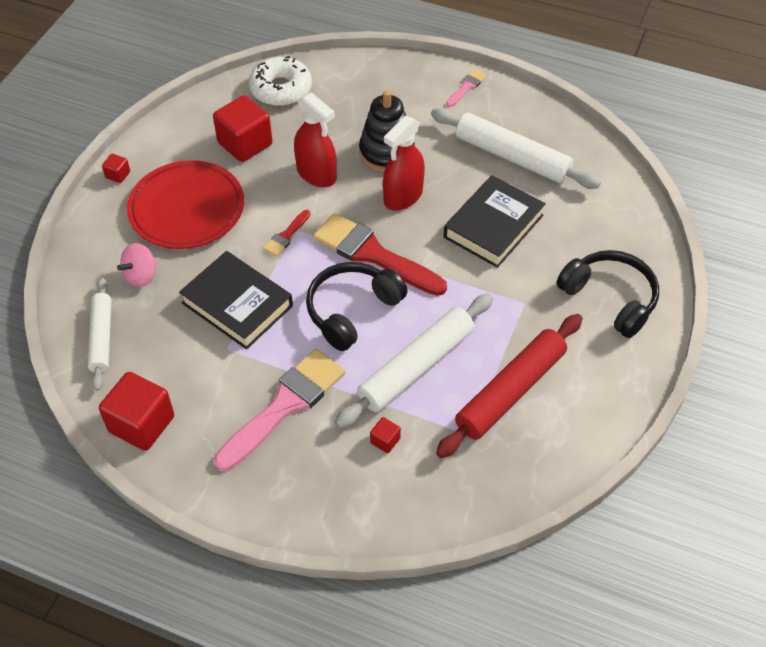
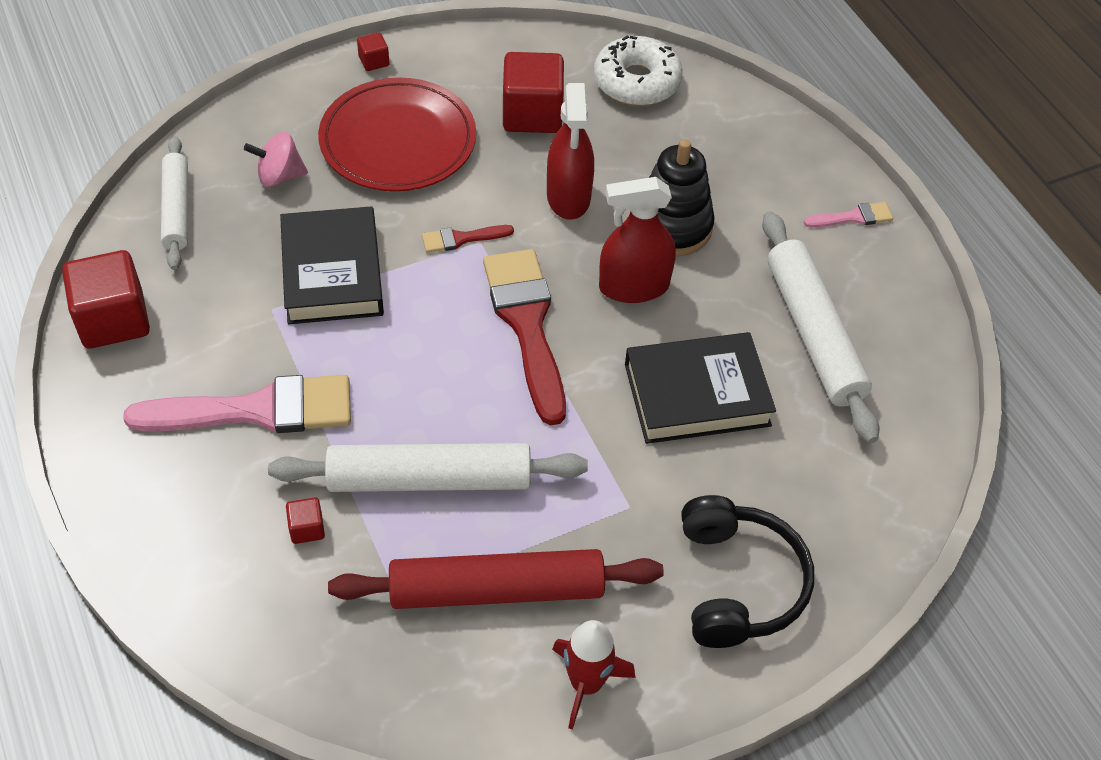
camera: 40 degrees right, 0 degrees up
(101, 337) = (176, 209): white rolling pin -> white rolling pin turned 45 degrees counterclockwise
(352, 310) = (435, 367): black headphones -> none
(599, 398) = (586, 683): none -> red rocket

